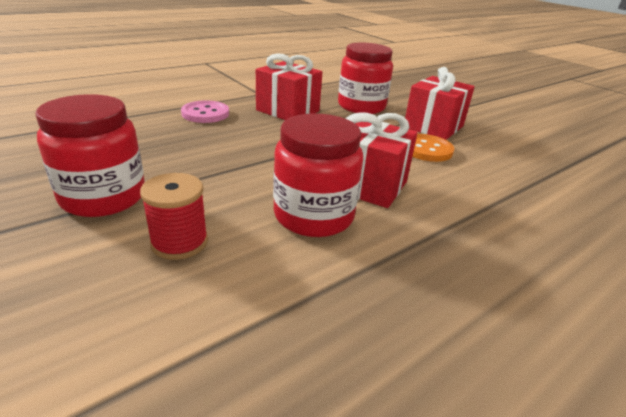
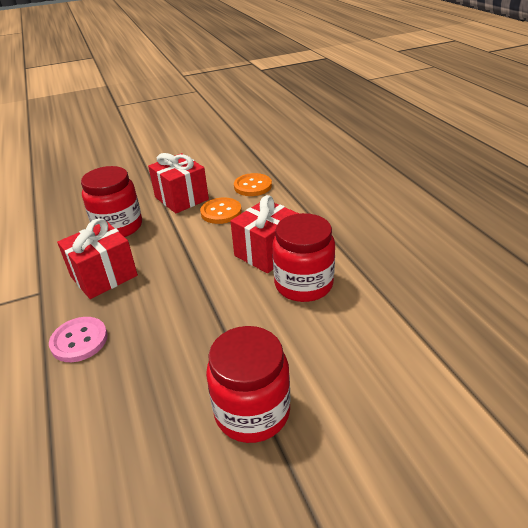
camera: 70 degrees left, 5 degrees up
(179, 242) = (327, 356): red spool -> none
(502, 163) = (252, 186): none -> orange button

